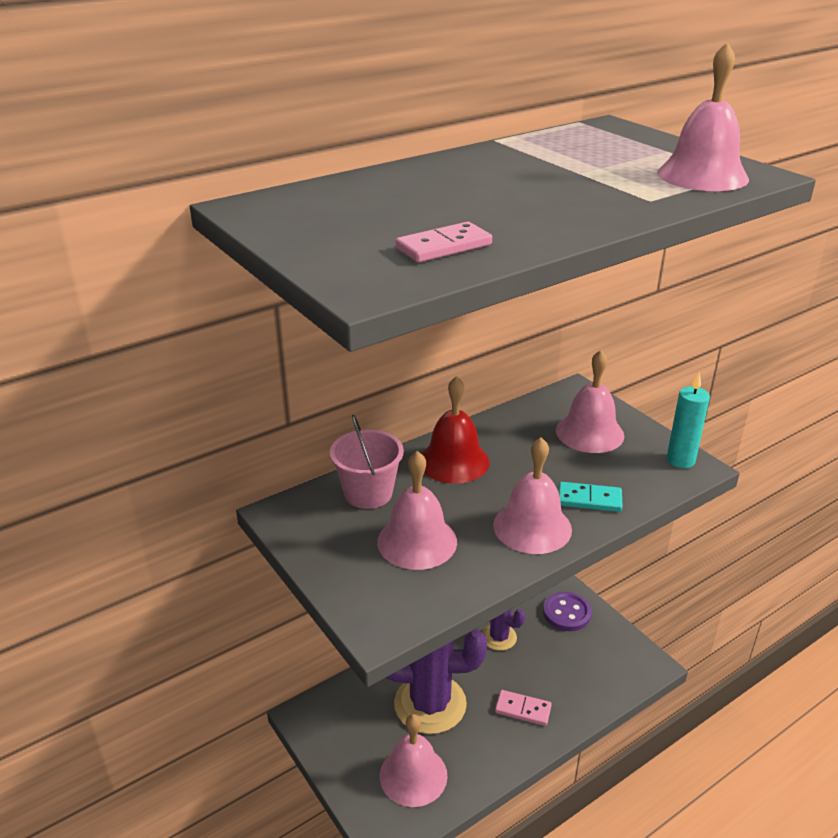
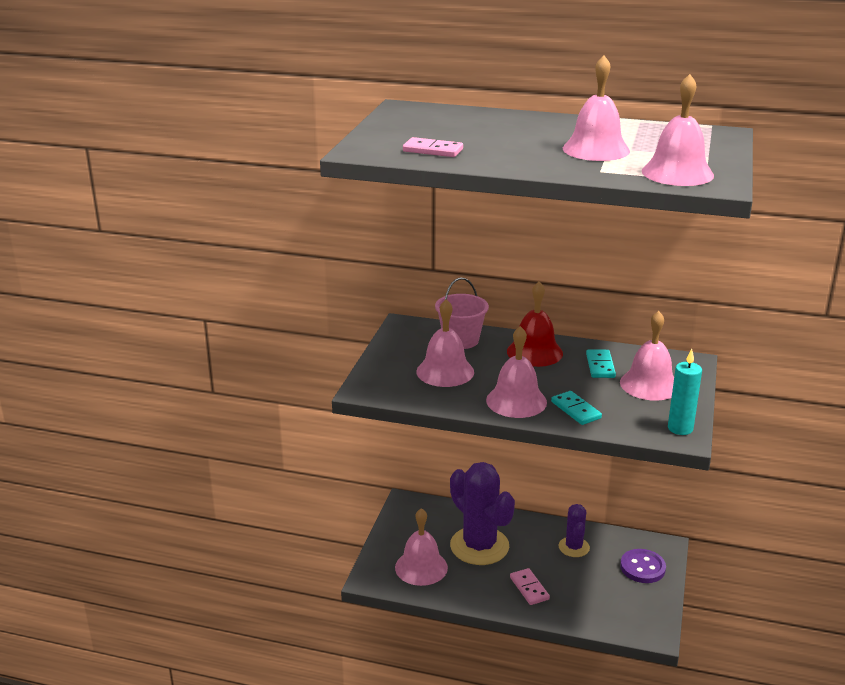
camera: 50 degrees right, 5 degrees down
(526, 439) = (600, 366): none -> turquoise domino
(577, 179) = (596, 149): none -> pink bell

